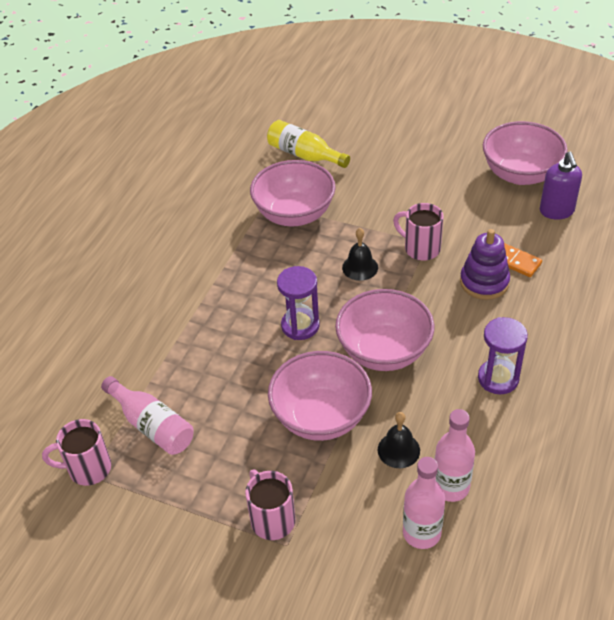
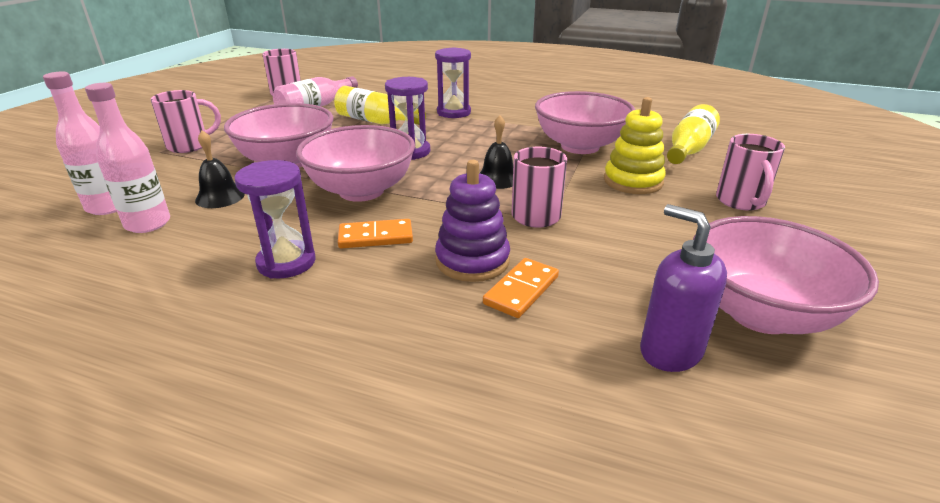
camera: 85 degrees right, 15 degrees down
(193, 297) = (454, 112): none -> purple hourglass
(213, 360) = (376, 122): none -> yellow bottle
(364, 194) = (633, 181): none -> yellow stacking toy
(395, 150) = (741, 201): none -> pink mug
(459, 334) = (375, 237): none -> orange domino
(556, 211) = (670, 351): purple soap dispenser -> purple soap dispenser turned 60 degrees clockwise

